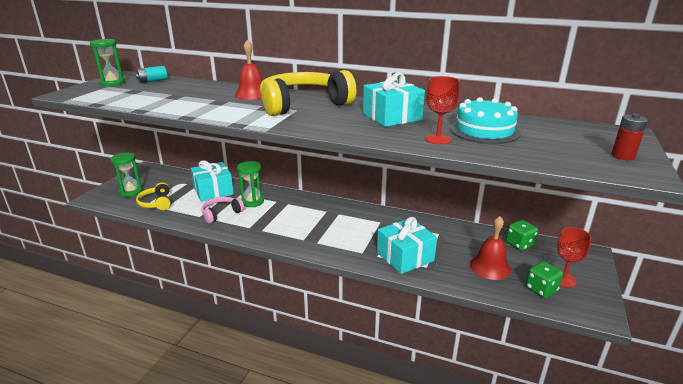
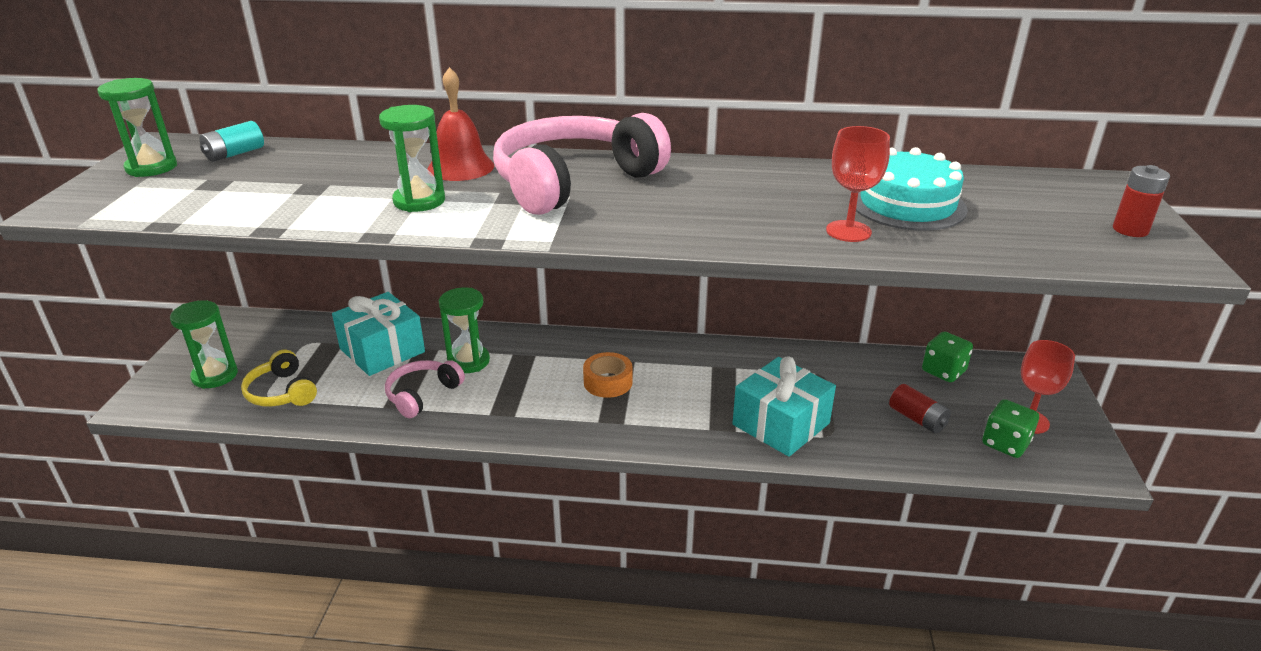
camera: 15 degrees left, 5 degrees up
(220, 105) = (419, 201): none -> green hourglass
(303, 104) = (574, 182): yellow headphones -> pink headphones
(319, 221) = (608, 382): none -> orange tape
(392, 117) = (744, 192): turquoise gift -> none
(490, 267) = (917, 419): red bell -> red battery

